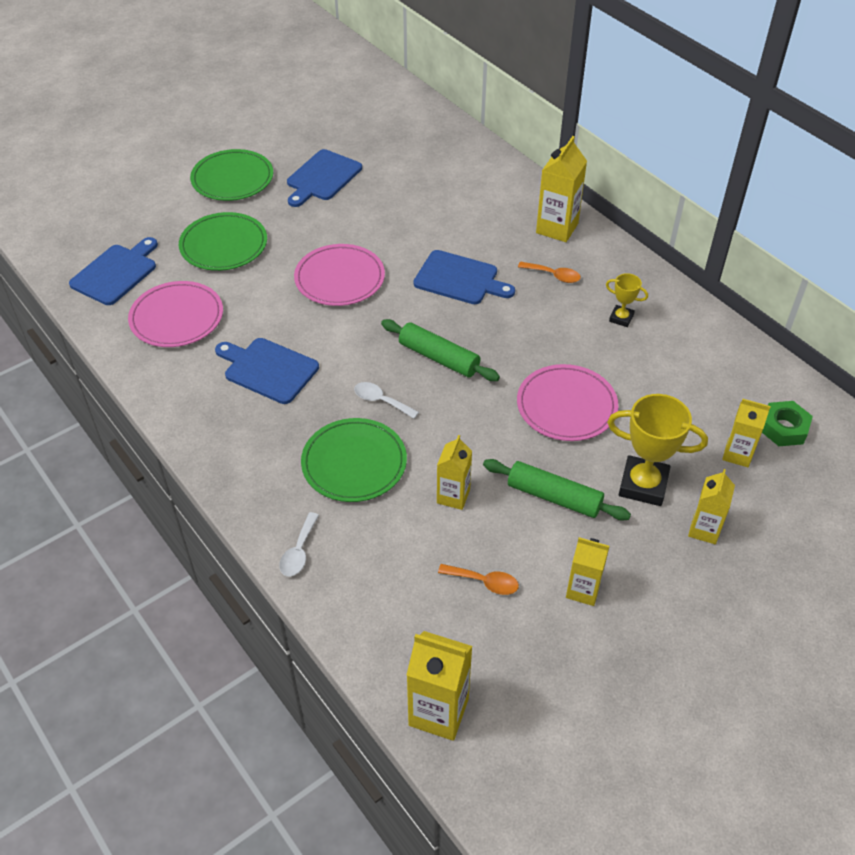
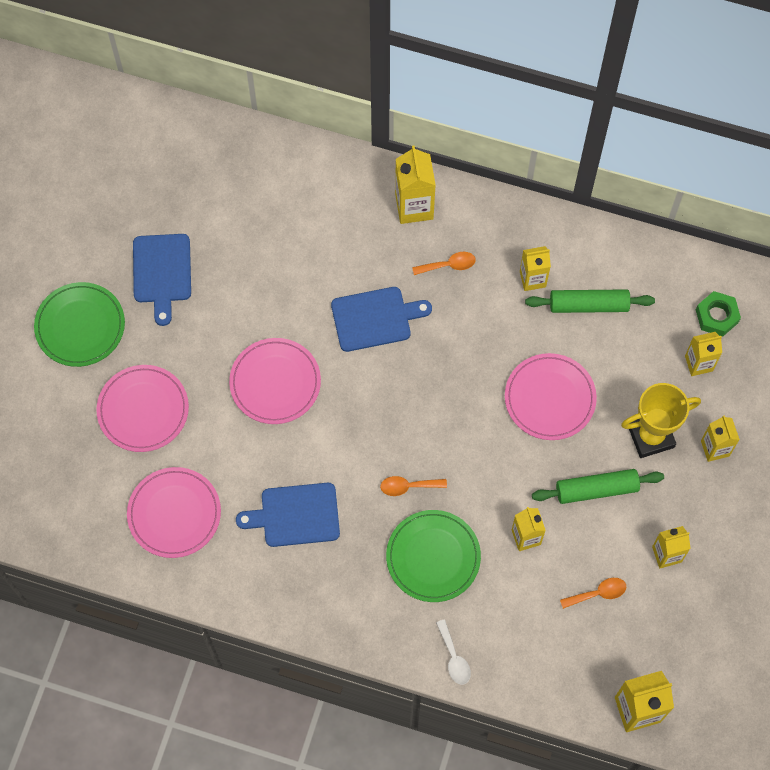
camera: 35 degrees left, 20 degrees up
(116, 273) = (76, 501): blue cutting board -> none
(224, 245) = (143, 410): green plate -> pink plate
(381, 401) = (408, 486): white spoon -> orange spoon
(439, 358) = (420, 414): green rolling pin -> green rolling pin (588, 305)
(621, 318) = (532, 279): yellow trophy -> yellow carton

